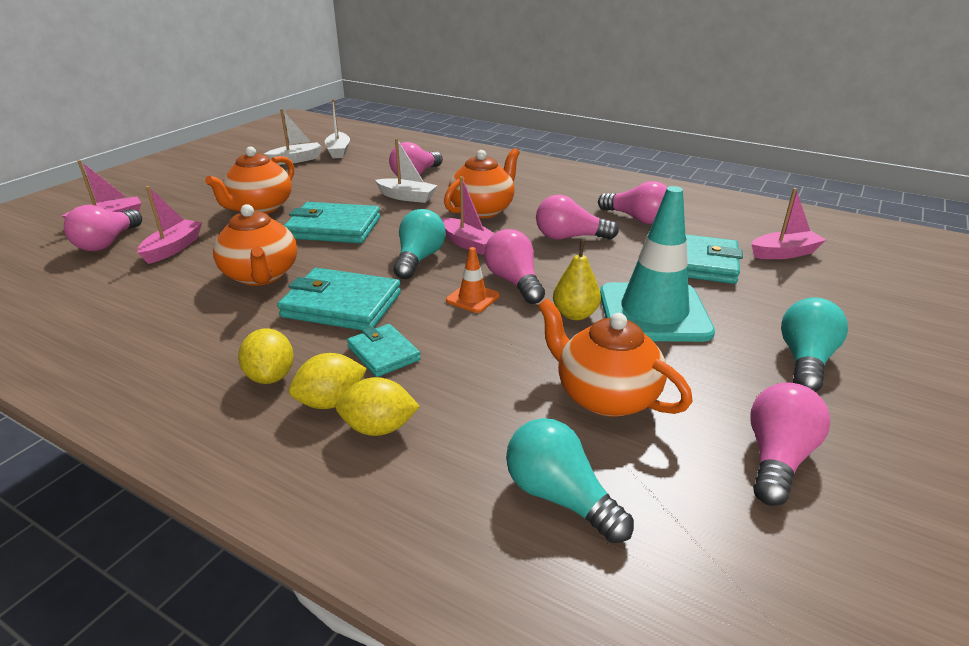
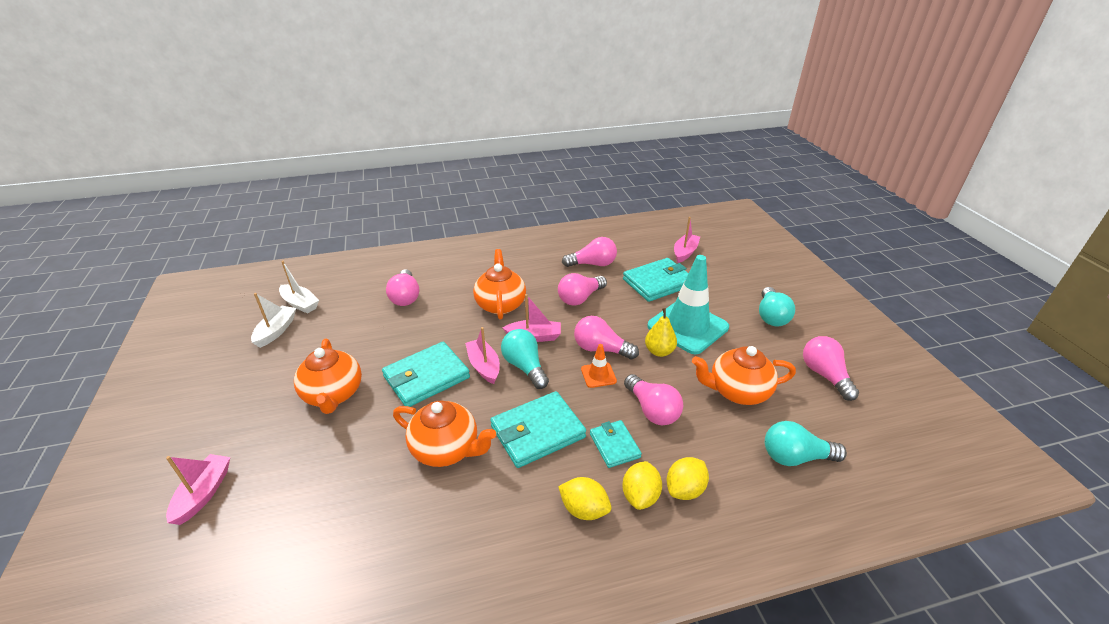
camera: 45 degrees left, 5 degrees up
(108, 242) = (253, 513): pink light bulb -> pink light bulb (652, 410)
(173, 248) = (329, 476): pink boat -> pink boat (484, 366)
(383, 353) = (614, 445): turquoise wallet -> turquoise wallet turned 60 degrees clockwise
(407, 197) = (433, 320): white boat -> none
(805, 360) = (771, 316): turquoise light bulb -> turquoise light bulb turned 150 degrees counterclockwise

